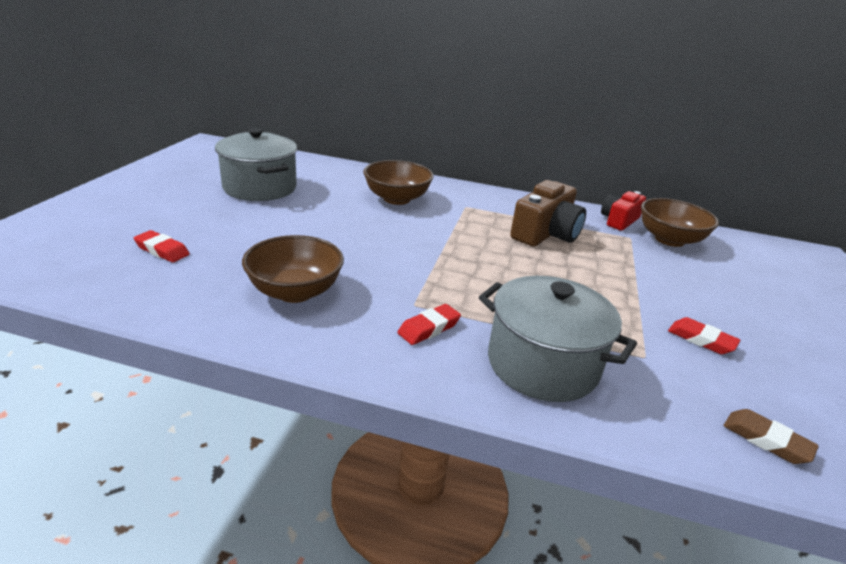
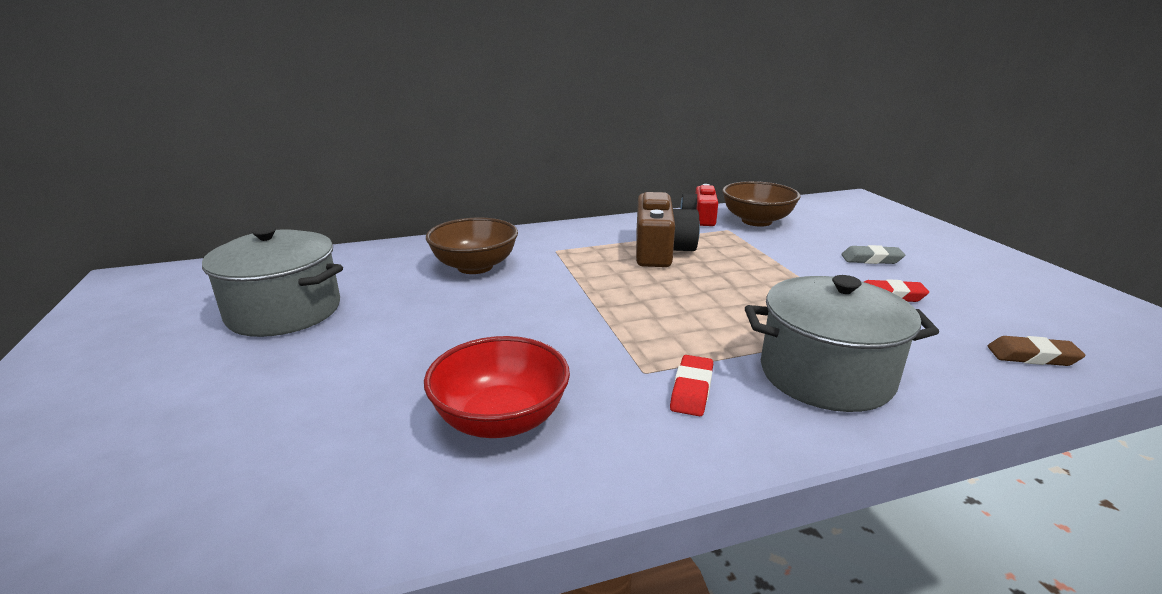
camera: 30 degrees left, 5 degrees down
(162, 250) = (239, 452): red eraser -> none
(295, 291) = (501, 419): brown bowl -> red bowl
(735, 307) = (871, 259): none -> grey eraser

